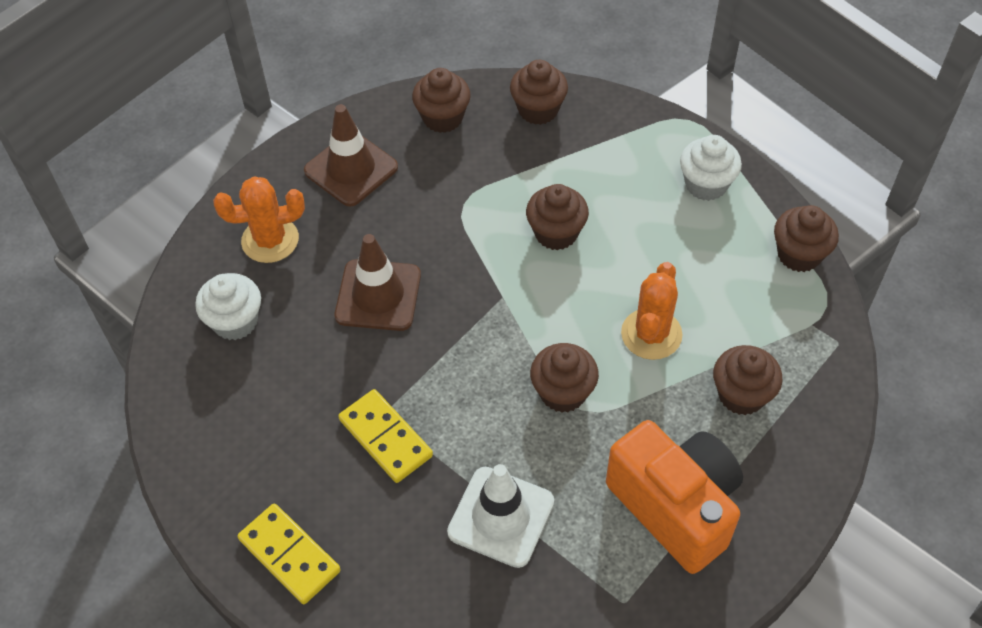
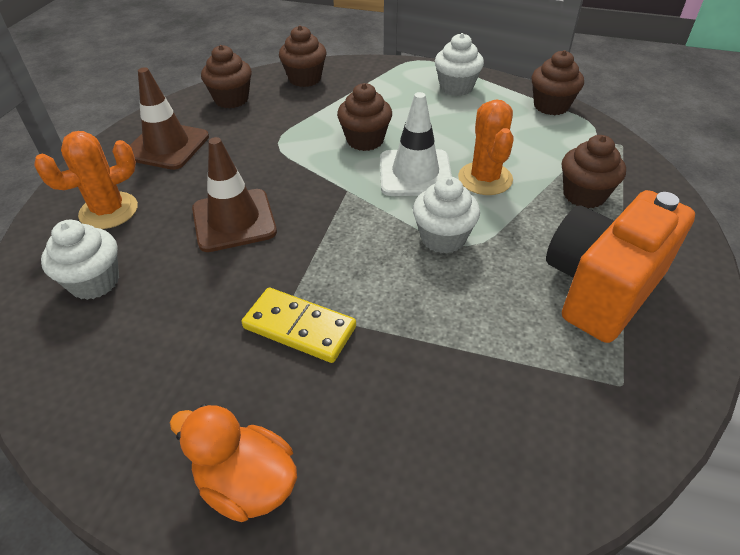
camera: 25 degrees left, 10 degrees down
(290, 555) = (247, 483): yellow domino -> orange duck
(501, 517) = (455, 354): white traffic cone -> white traffic cone (415, 173)
(563, 392) = (443, 238): brown cupcake -> white cupcake
(675, 507) = (601, 288): orange camera -> orange camera turned 75 degrees counterclockwise

